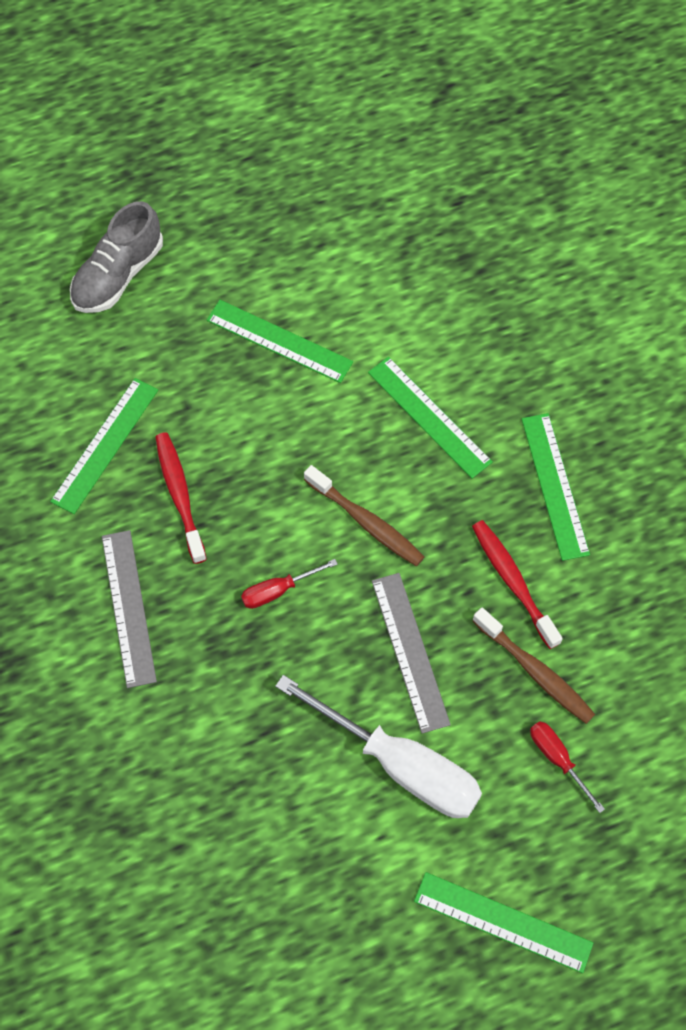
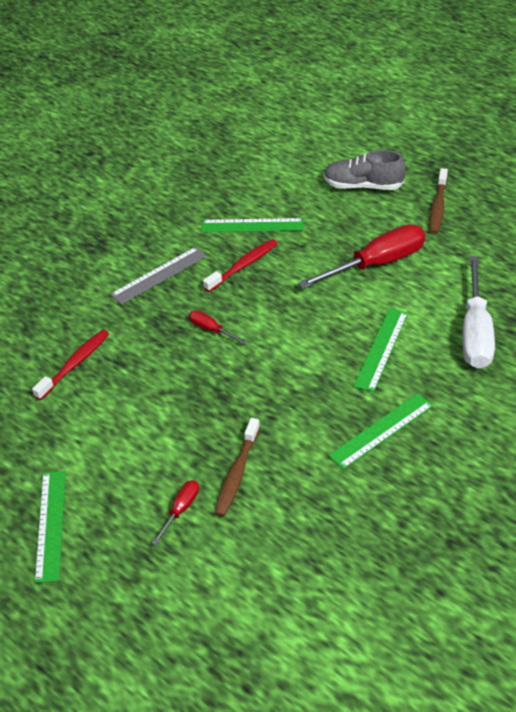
camera: 65 degrees right, 20 degrees down
(279, 341) = (377, 263): green ruler -> red screwdriver
(366, 522) = (284, 350): brown toothbrush -> brown toothbrush (438, 207)
(400, 765) = (131, 431): white screwdriver -> white screwdriver (475, 332)
(410, 651) = (210, 405): grey ruler -> none
(513, 581) = (294, 436): red toothbrush -> red toothbrush (75, 364)

